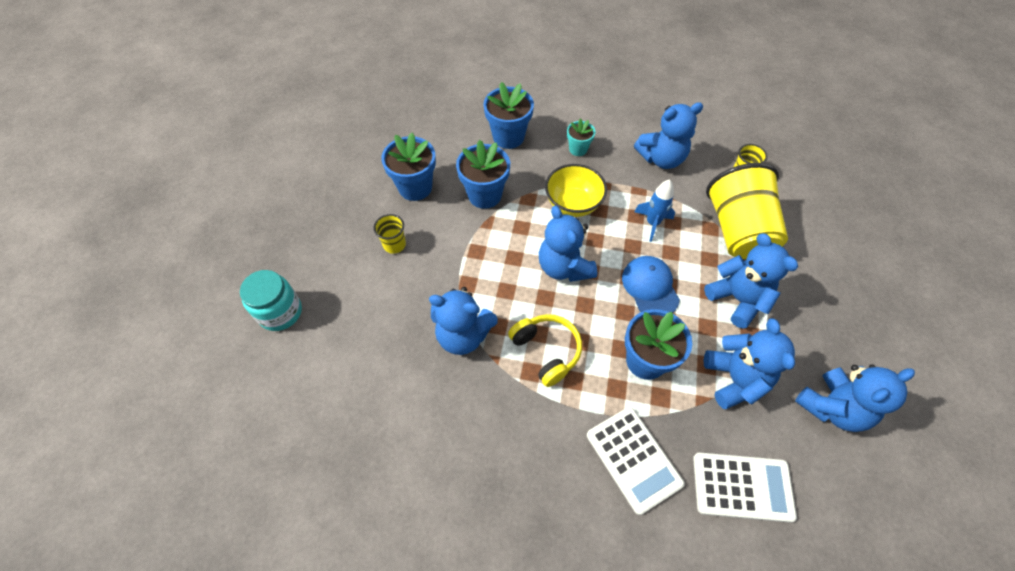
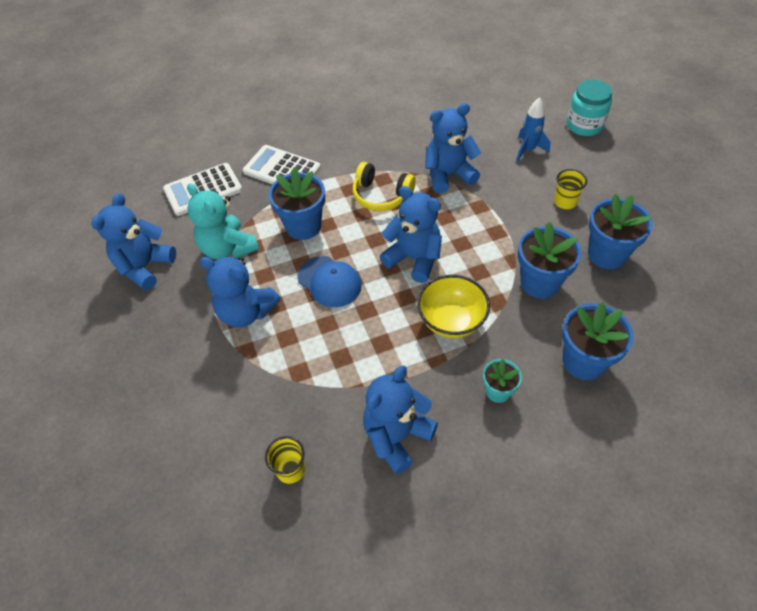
camera: 150 degrees right, 5 degrees down
(652, 223) = (361, 344): blue rocket -> blue rocket (528, 150)
(735, 379) = (228, 248): blue teddy bear -> turquoise teddy bear
(737, 230) = (269, 386): yellow cup -> none

